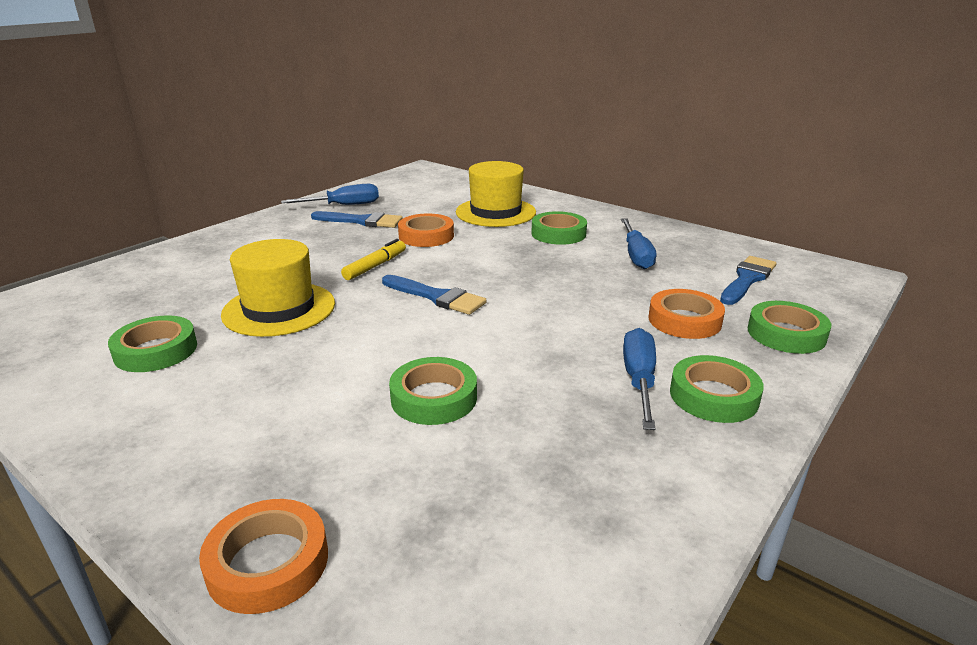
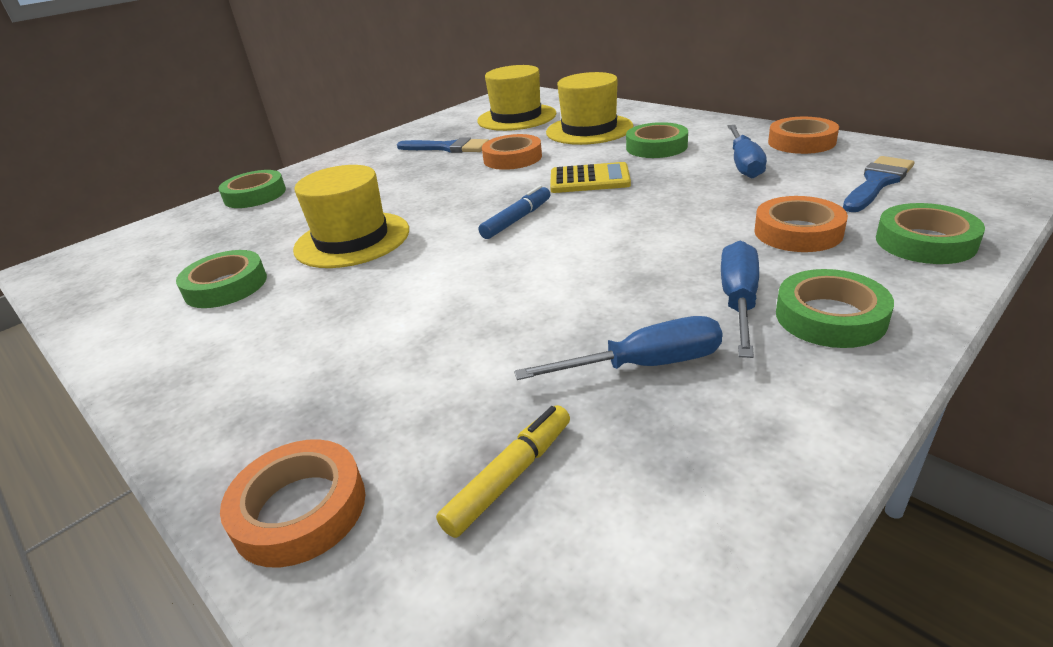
camera: 10 degrees right, 5 degrees up
(344, 205) = (432, 133): blue screwdriver -> blue screwdriver (645, 365)
(375, 266) = (455, 192): yellow marker -> yellow marker (509, 477)
(425, 195) = (516, 117): none -> yellow hat
(434, 398) = (501, 327): green tape -> green tape (255, 195)
(437, 297) = (516, 220): blue brush -> blue marker
(500, 261) = (589, 179): none -> yellow calculator
(684, 238) = (801, 142): none -> orange tape

